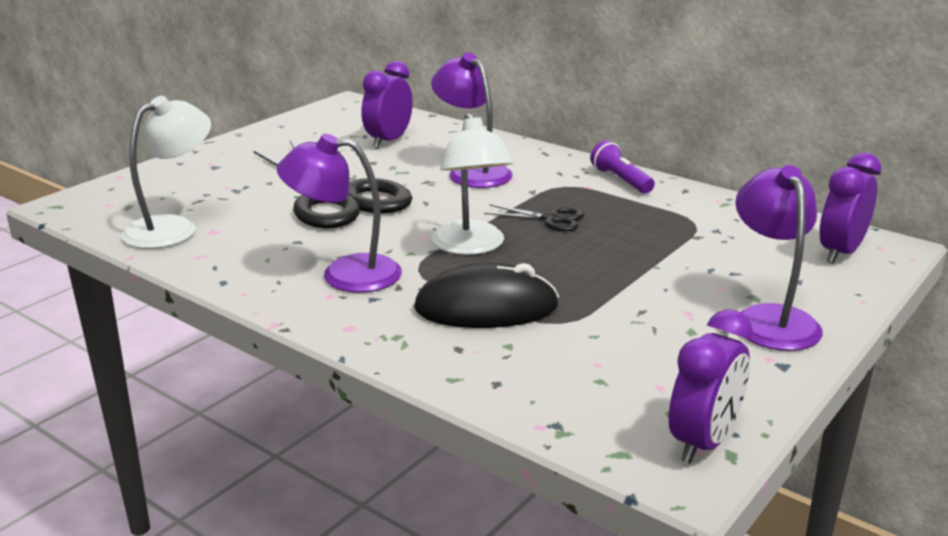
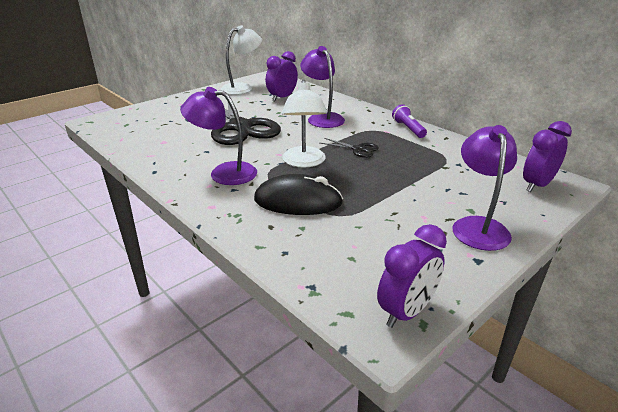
camera: 10 degrees right, 5 degrees up
(173, 228) = (143, 138): white lamp -> white lamp (242, 88)

